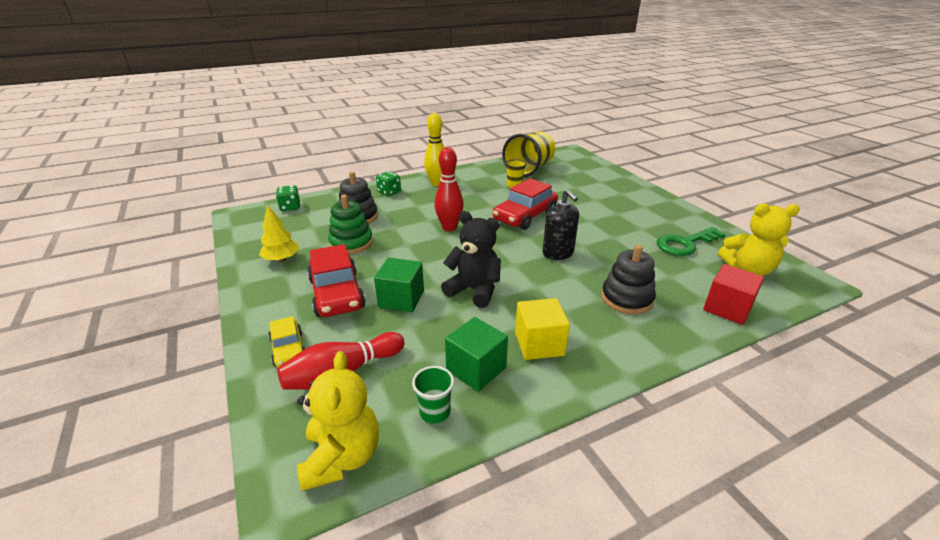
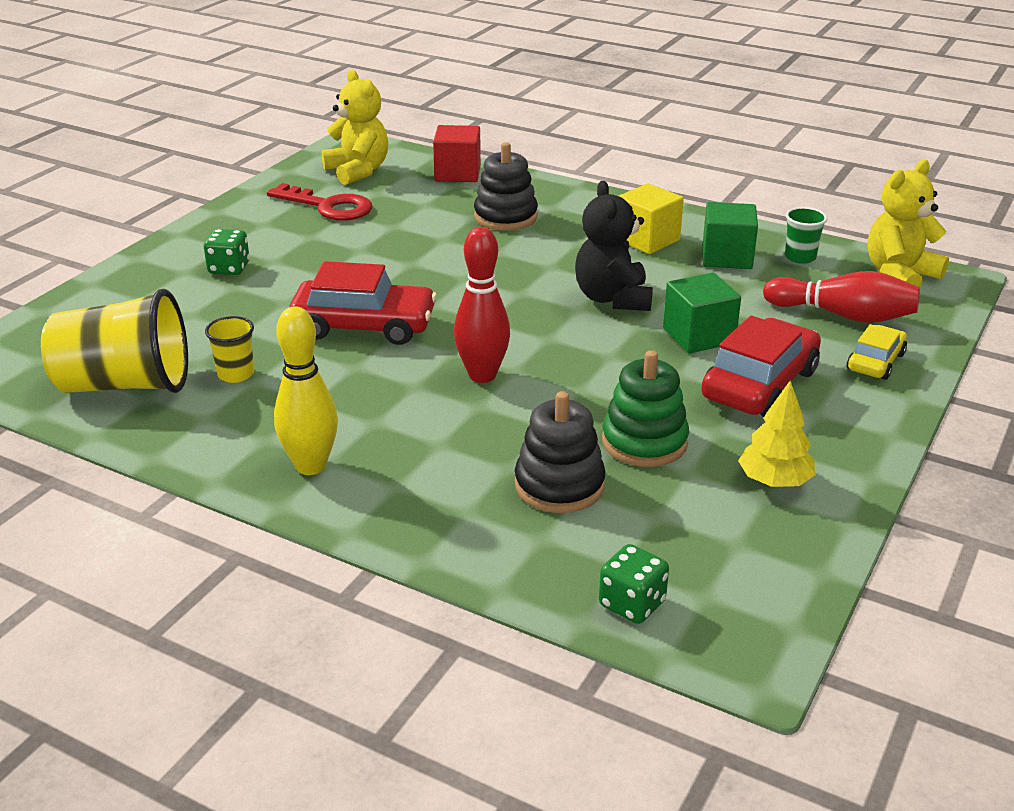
camera: 125 degrees left, 0 degrees up
(389, 192) = (417, 506): green dice -> green dice (229, 268)
(558, 253) = (454, 273): black soap dispenser -> none
(685, 244) = (328, 206): green key -> red key

